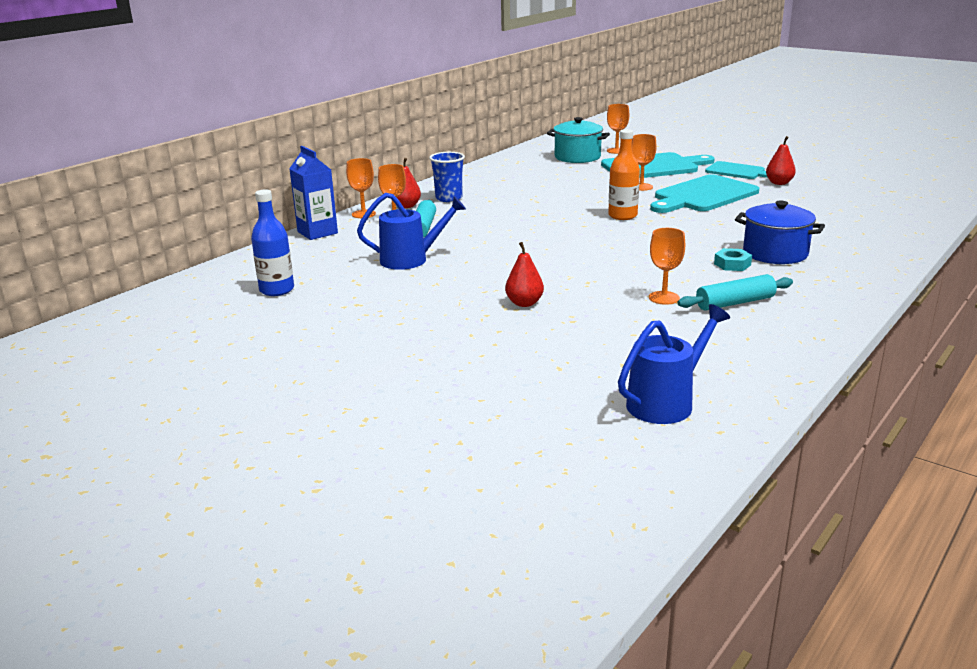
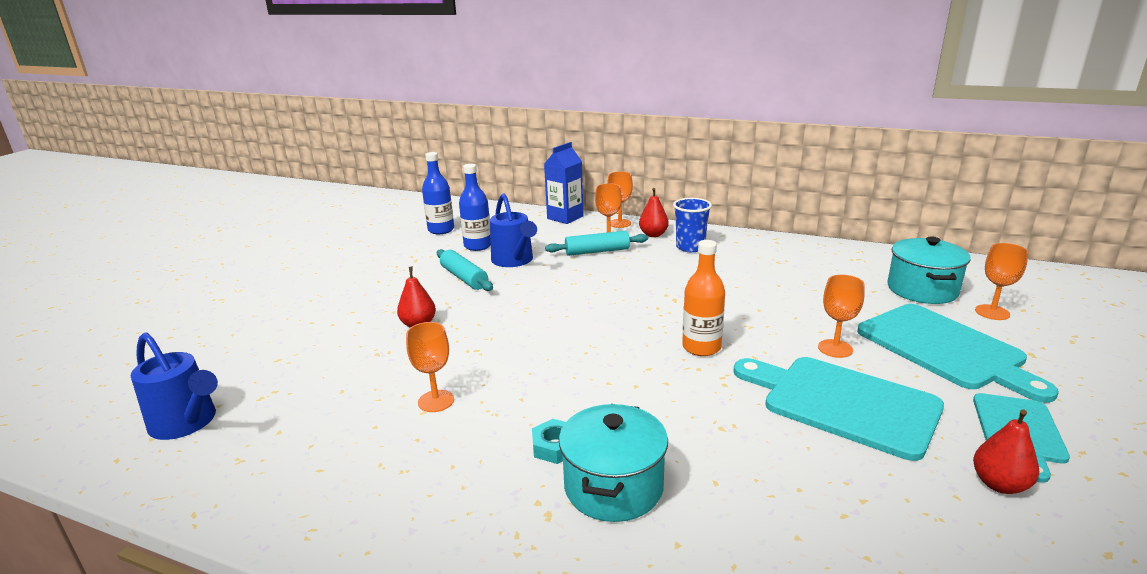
camera: 75 degrees right, 0 degrees up
(351, 273) = (478, 246): none -> blue bottle
(735, 303) = (423, 455): turquoise rolling pin -> turquoise rolling pin (464, 278)
(775, 253) = (613, 487): blue pot -> turquoise pot

